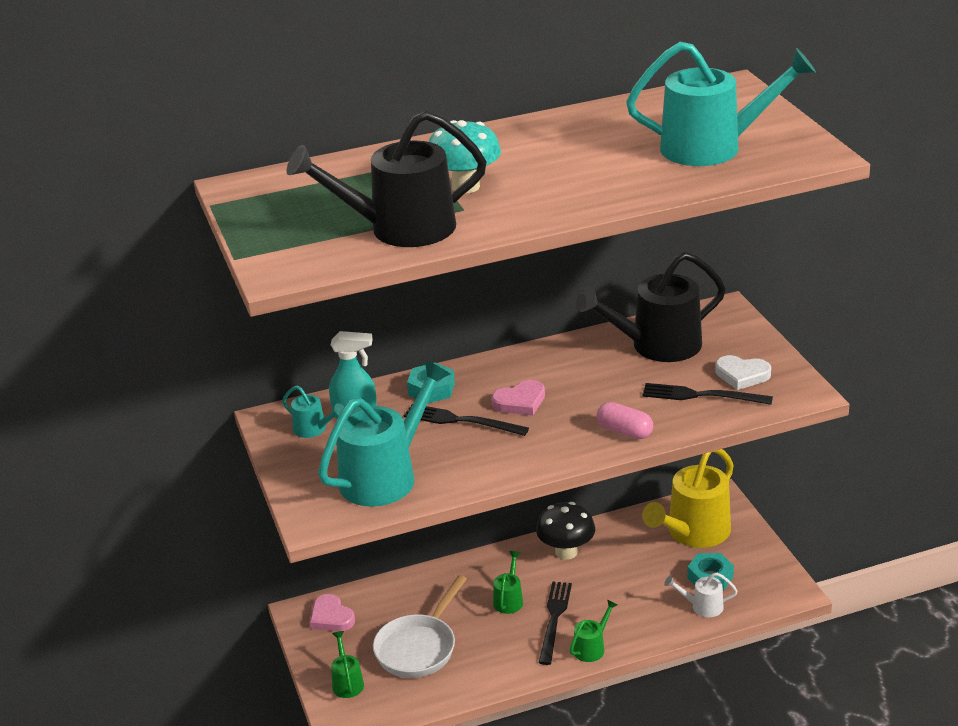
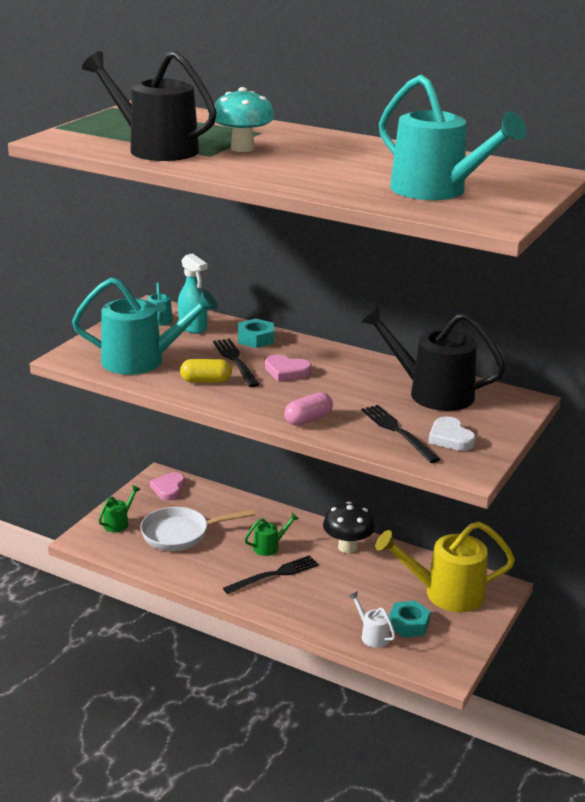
camera: 45 degrees right, 5 degrees down
(479, 455) = (206, 381): none -> yellow capsule
(592, 647) = (266, 604): green watering can -> none
(624, 431) = (308, 419): pink capsule -> pink capsule turned 60 degrees clockwise

